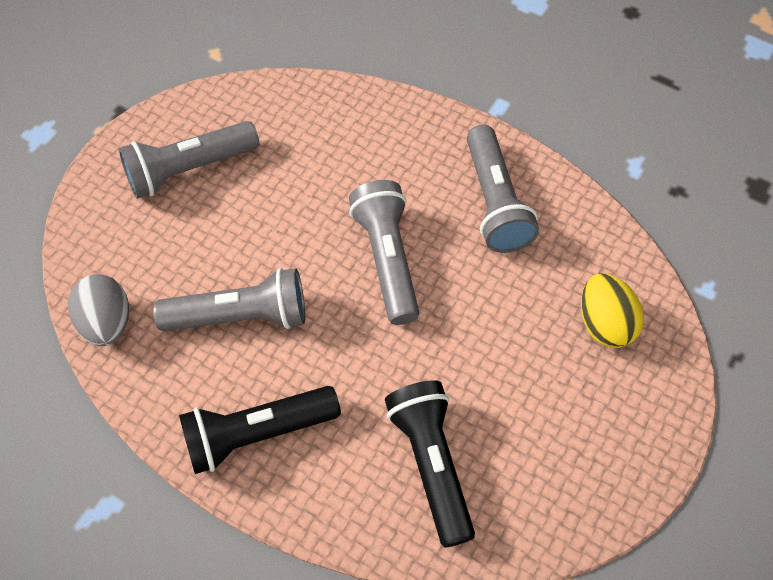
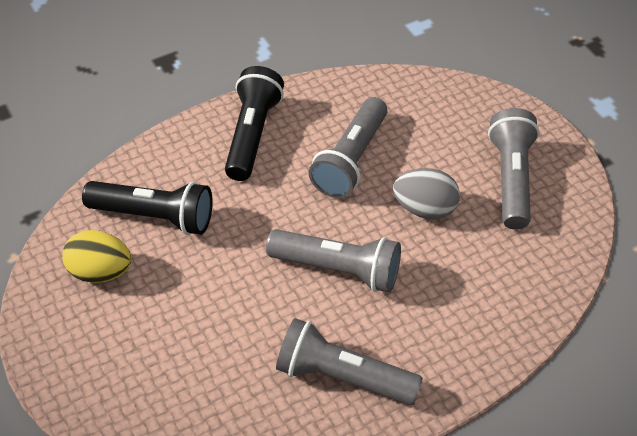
camera: 120 degrees right, 10 degrees down
(106, 323) = (396, 89): grey egg -> grey egg (425, 209)
(605, 323) = (170, 391): yellow egg -> yellow egg (100, 272)

